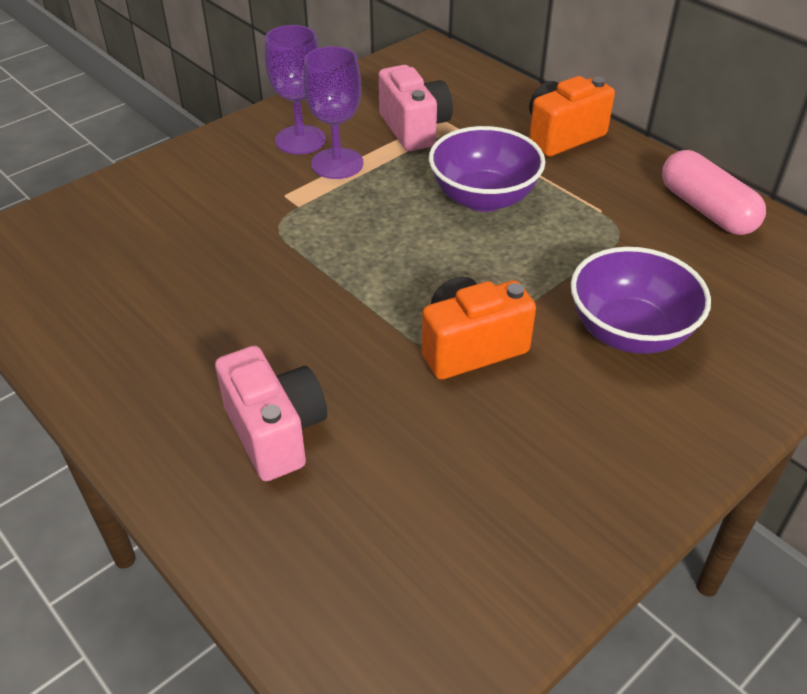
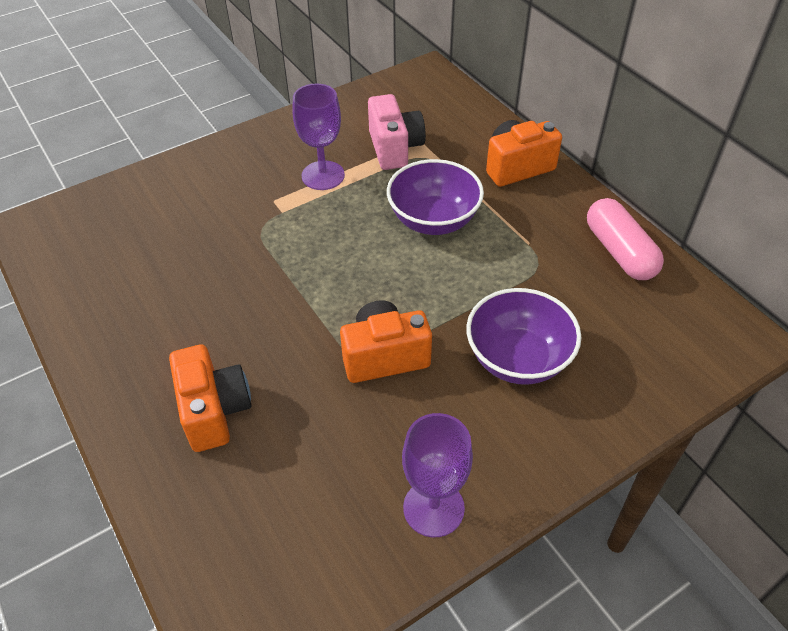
camera: 10 degrees right, 5 degrees up
(275, 432) = (214, 411): pink camera -> orange camera
(300, 140) = (299, 150): purple goblet -> purple goblet (433, 508)

